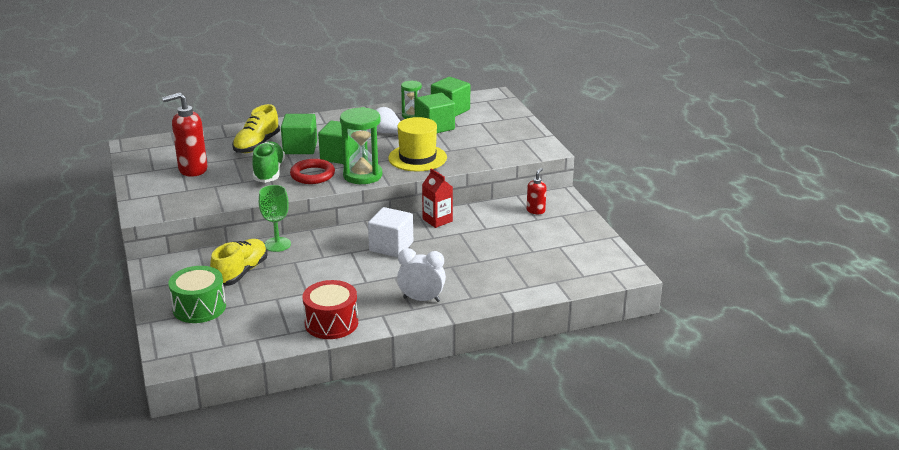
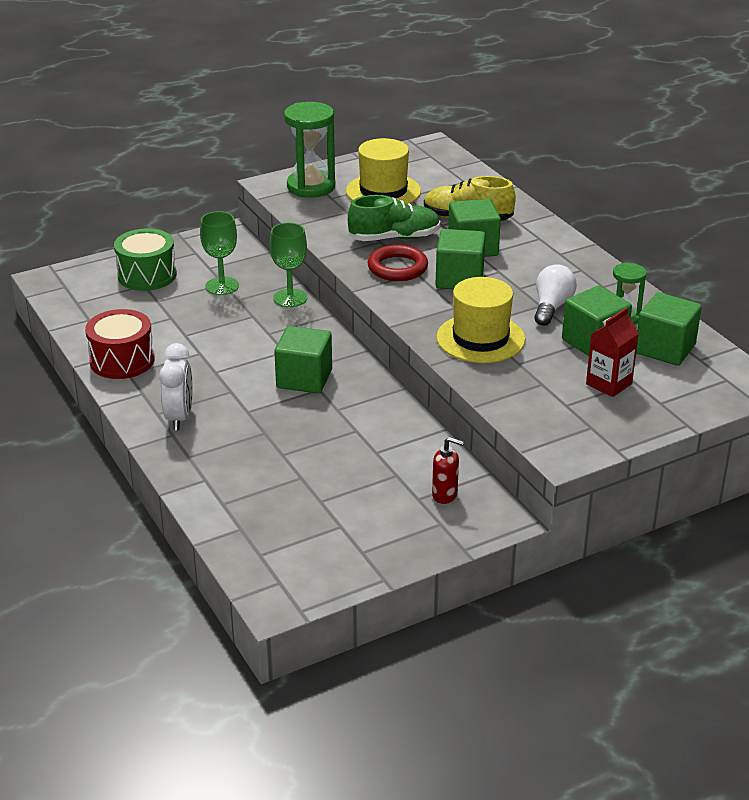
camera: 80 degrees right, 5 degrees up
(192, 169) = (383, 191): red soap dispenser -> yellow hat
(241, 272) = (222, 286): yellow shoe -> green goblet
(362, 175) = (409, 303): green hourglass -> green hourglass (311, 187)
(391, 246) = (304, 379): white cube -> green cube
(437, 220) = (386, 407): red carton -> red carton (609, 384)

